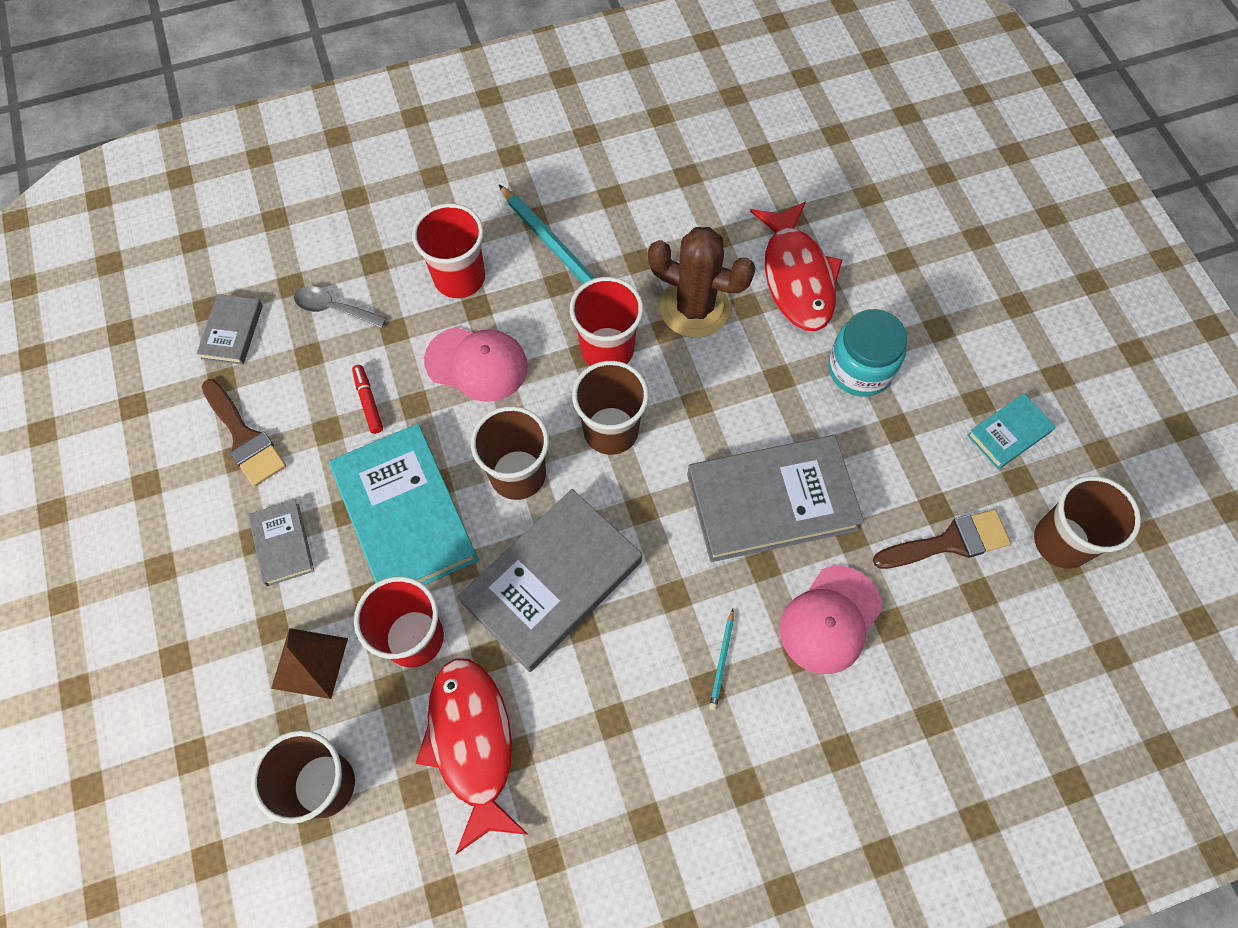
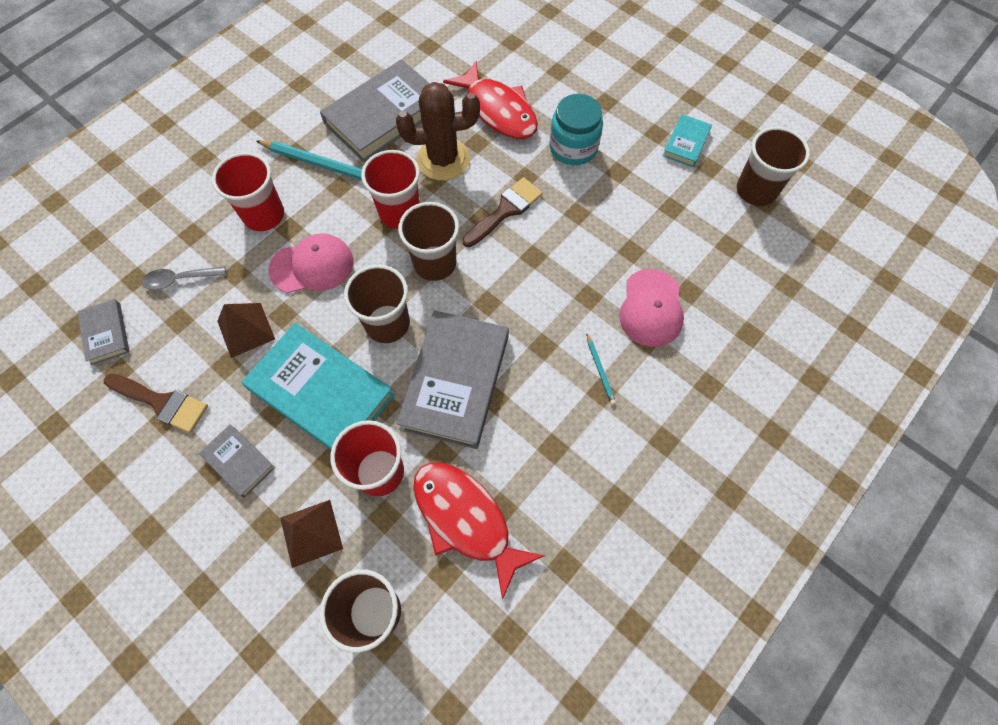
camera: 30 degrees left, 0 degrees up
(368, 402) = (246, 330): red marker -> brown pyramid
(771, 501) = (569, 255): grey book -> grey book (384, 115)
(949, 542) = (692, 224): brown brush -> brown brush (505, 210)

